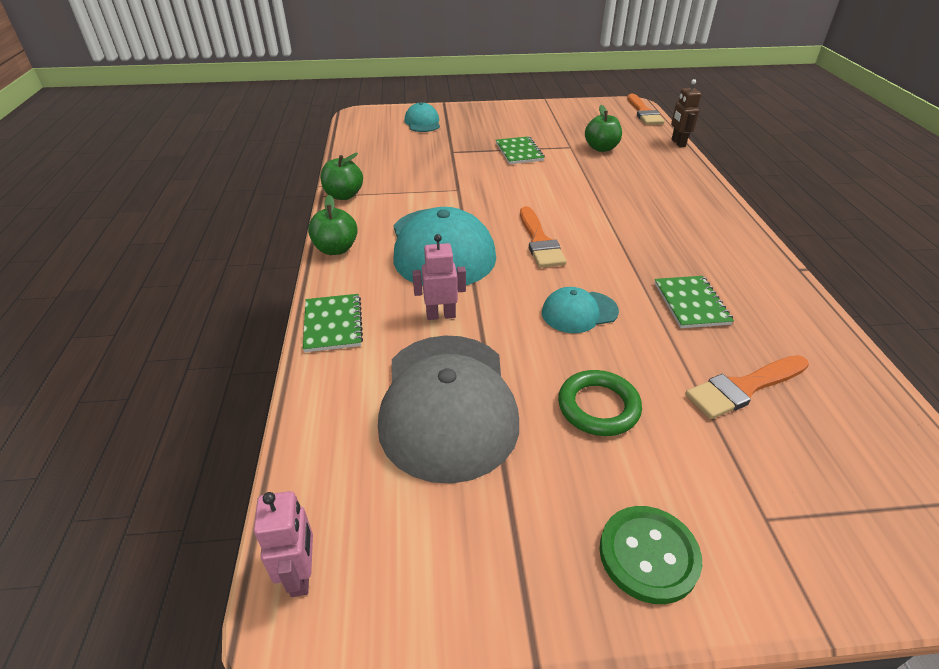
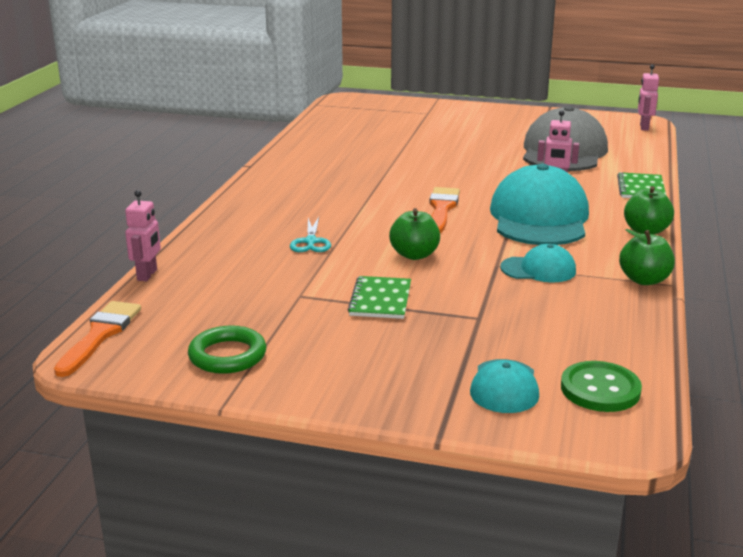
camera: 160 degrees left, 15 degrees down
(579, 312) = (449, 170): turquoise cap -> turquoise cap (538, 269)
(598, 407) = (474, 141): green ring -> green ring (227, 355)
(601, 148) = (260, 285): green apple -> green apple (414, 255)
(611, 184) = (311, 242): none -> turquoise scissors
(648, 555) = (488, 114): green button -> green button (600, 389)
(678, 143) = (147, 275): brown robot -> pink robot
(691, 303) = (362, 163): green notebook -> none
(743, 388) = (383, 135): orange brush -> none

